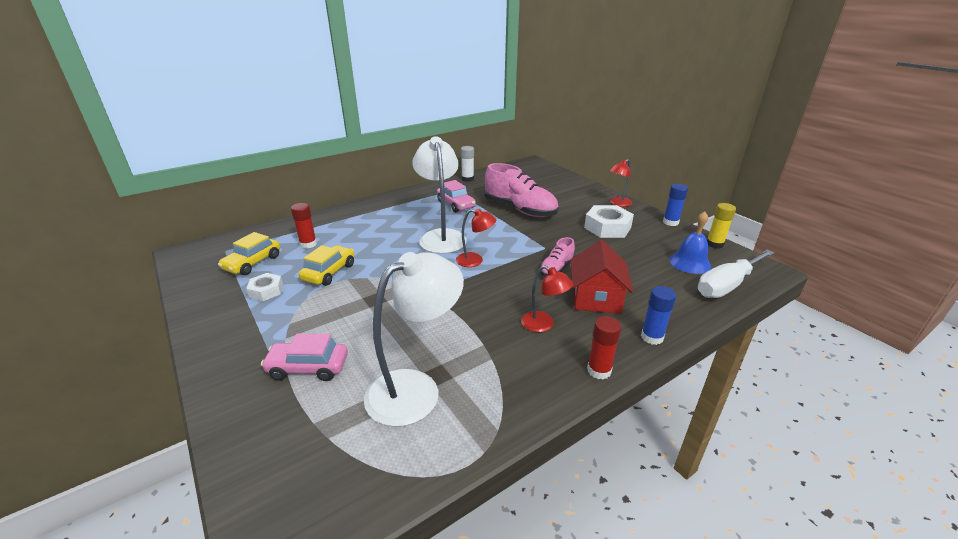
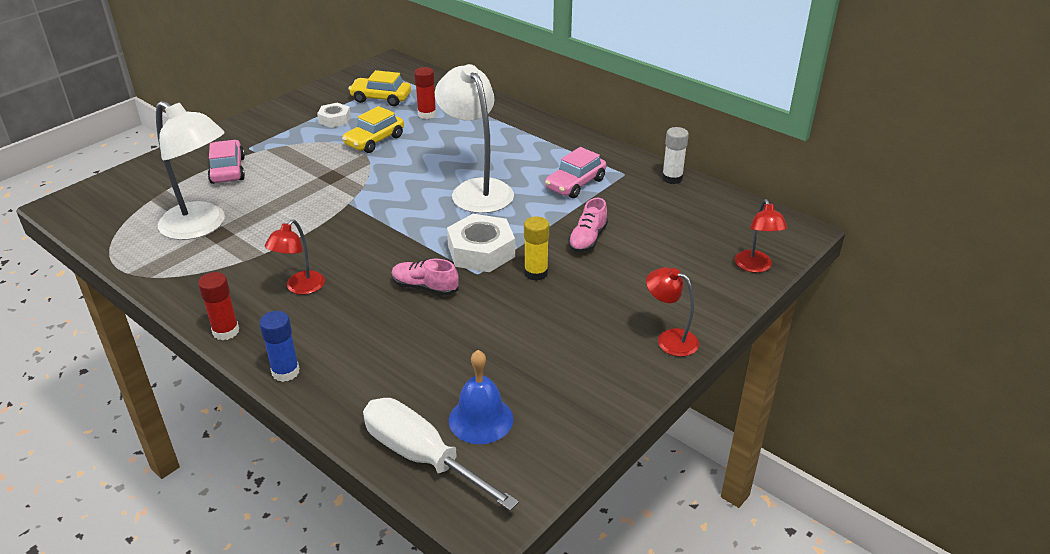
camera: 75 degrees right, 5 degrees up
(329, 272) = (374, 140): yellow car -> yellow car turned 120 degrees clockwise
(441, 236) = (476, 189): white lamp -> white lamp turned 90 degrees counterclockwise
(475, 260) = (425, 223): red lamp -> red lamp (755, 267)
(520, 209) = (587, 239): pink shoe -> pink shoe, size x0.51
(596, 298) = (361, 324): red house -> none
(607, 227) = (566, 329): white nut -> white nut (481, 251)
(670, 222) = (623, 404): blue glue stick -> none
(714, 244) = (558, 457): yellow glue stick -> yellow glue stick (536, 273)

